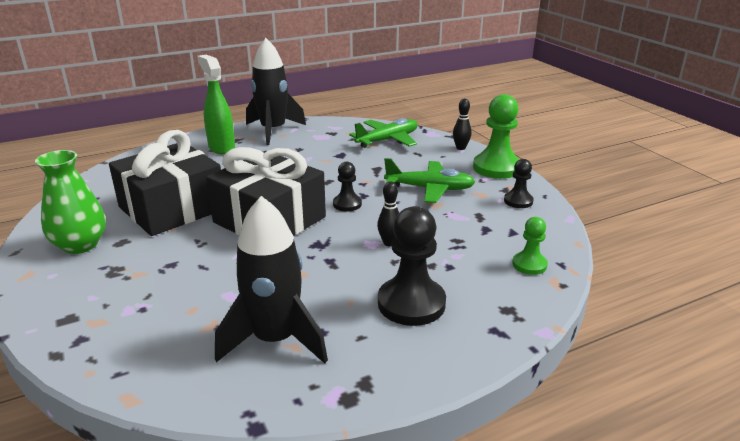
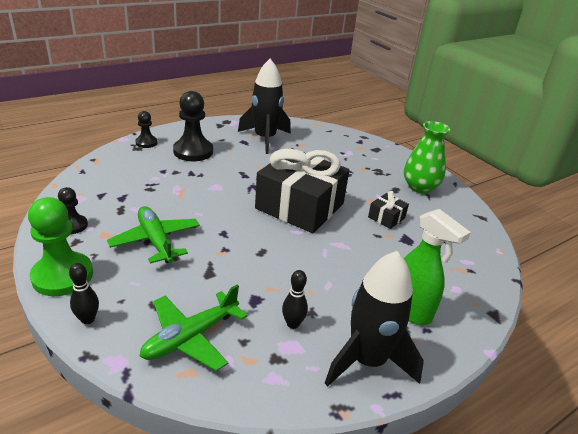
camera: 170 degrees right, 5 degrees up
(172, 208) = (386, 217): black gift -> black gift, size x0.42
(347, 204) = (238, 222): black pawn -> black pawn (146, 143)
(389, 243) = (203, 186): black bowling pin -> black bowling pin (293, 324)
(429, 189) = (156, 241): green plane -> green plane turned 60 degrees clockwise
(529, 265) = (106, 170): green pawn -> none

